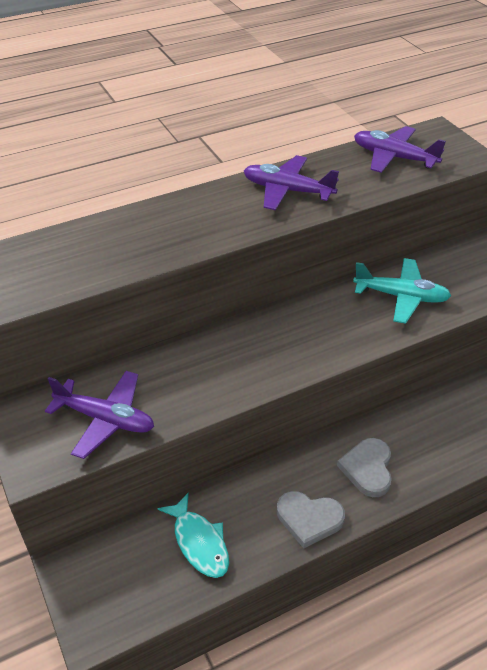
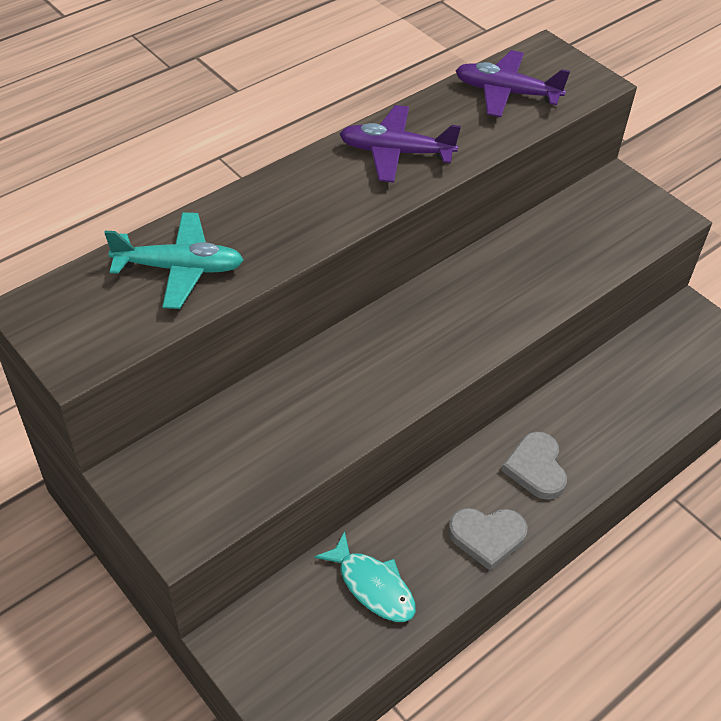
camera: 15 degrees left, 5 degrees up
(105, 419) = (246, 465): purple plane -> none
(401, 296) = (540, 262): turquoise plane -> turquoise plane (179, 268)

